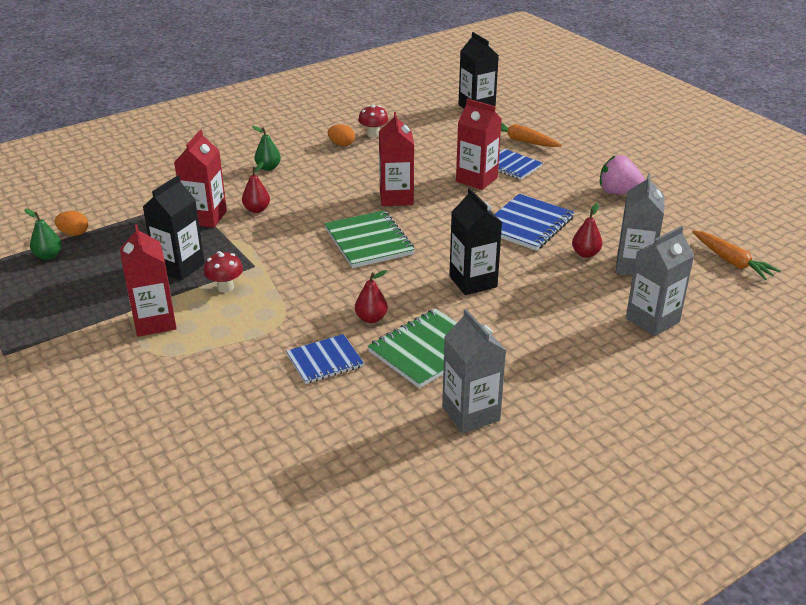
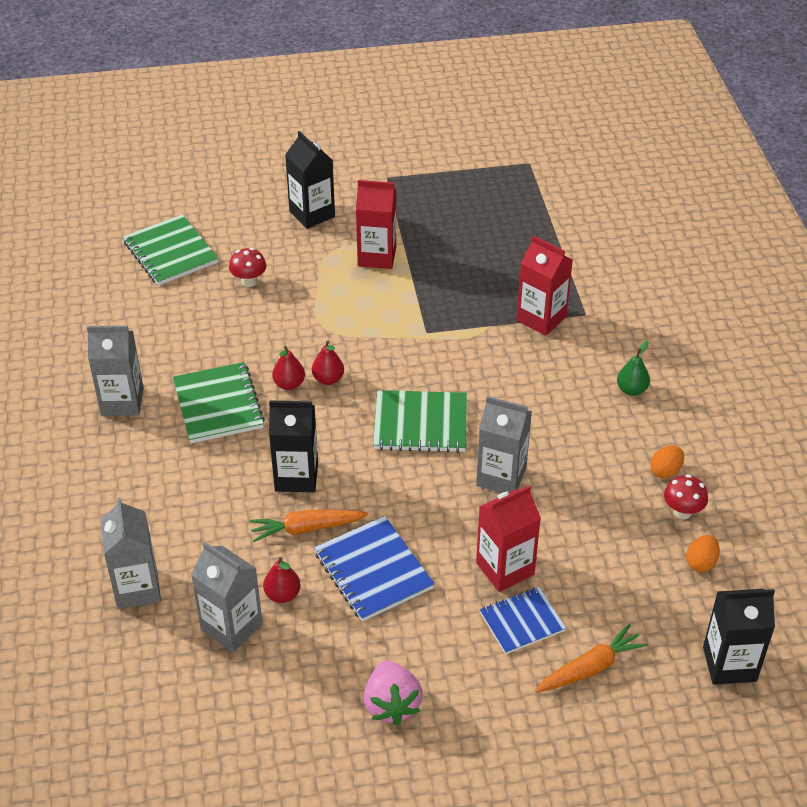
camera: 115 degrees right, 10 degrees up
(48, 256) = (525, 212): green pear -> none
(74, 233) = (558, 231): orange egg -> orange egg (701, 563)
(179, 267) = (455, 285): black carton -> black carton (312, 214)
(212, 477) = (170, 252): none -> green notebook
(225, 287) = (402, 306): red mushroom -> red mushroom (249, 281)
(257, 209) = (536, 358): red pear -> red pear (328, 379)
(325, 361) = (252, 339): blue notebook -> none
(396, 197) = (501, 477): red carton -> grey carton
(618, 192) = (391, 705): pink strawberry -> pink strawberry turned 120 degrees clockwise
(731, 261) = (175, 729): orange carrot -> orange carrot (306, 529)

